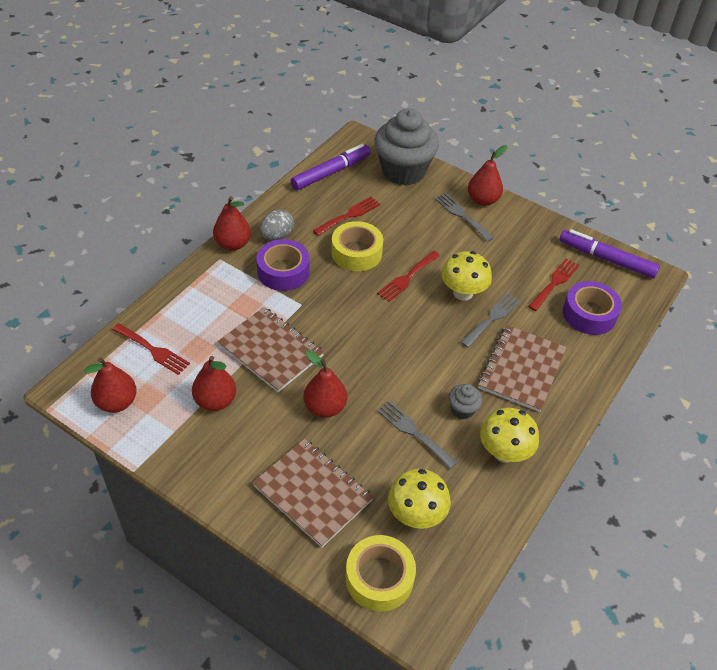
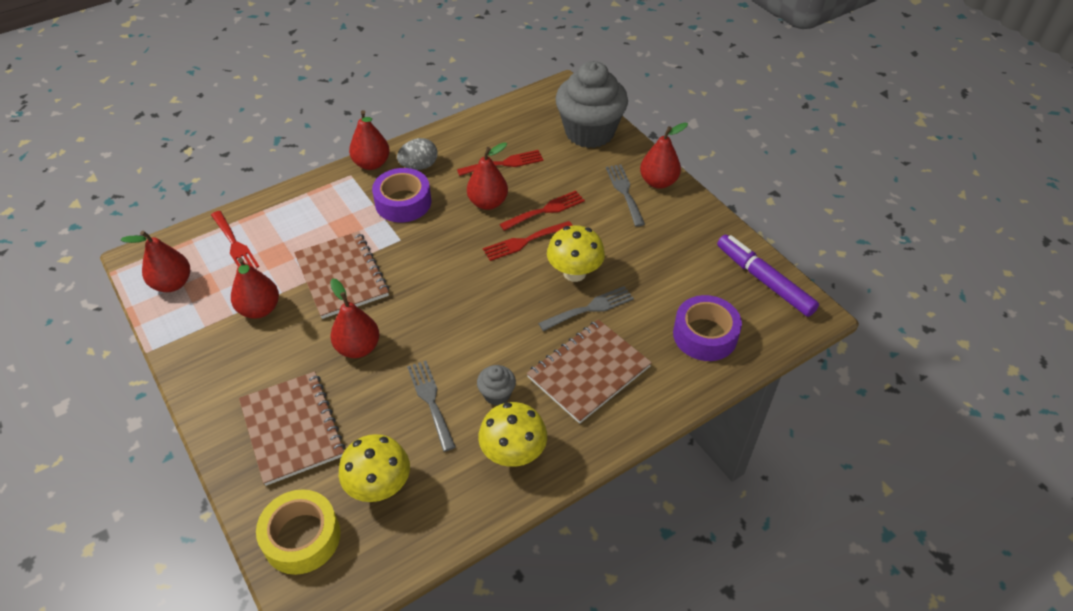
camera: 25 degrees right, 0 degrees up
(331, 172) = (513, 117): purple marker -> none
(356, 253) = (488, 203): yellow tape -> red pear
(554, 282) = (685, 290): red fork -> red fork (546, 210)

